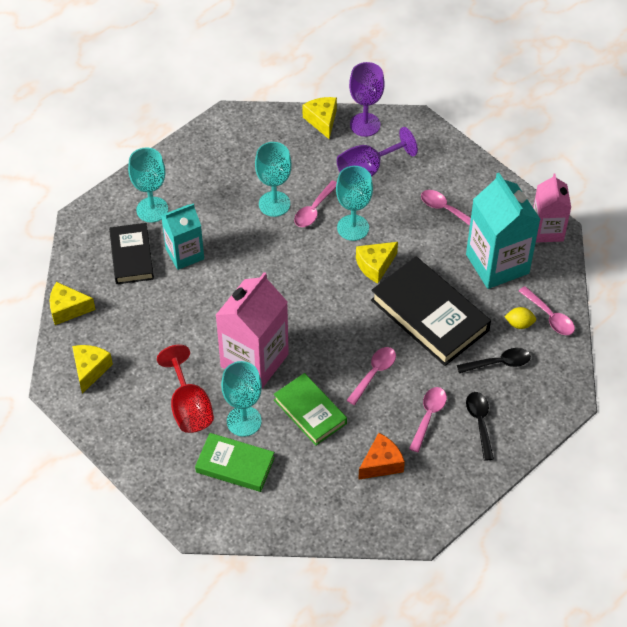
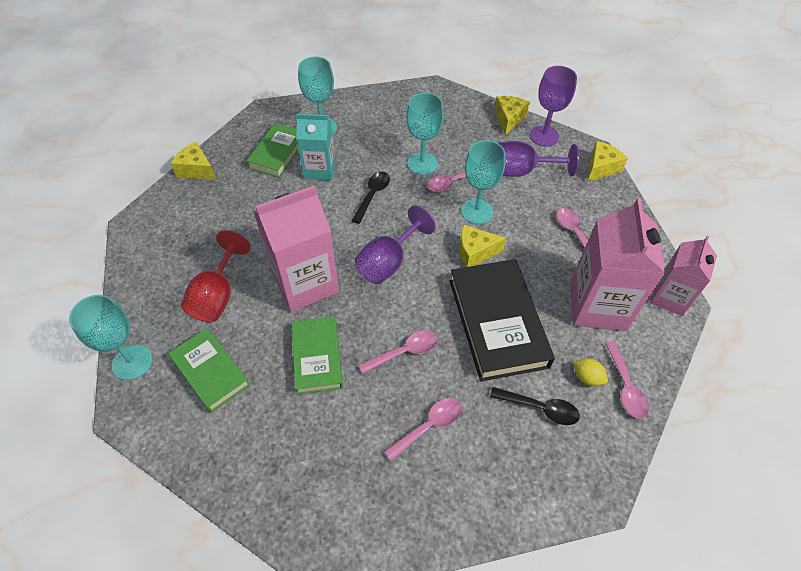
camera: 30 degrees right, 0 degrees up
(90, 370) = (169, 224): yellow cheese -> yellow cheese (601, 168)
(132, 256) = (278, 153): black book -> green book
(244, 421) = (252, 334): turquoise goblet -> turquoise goblet (132, 362)
(310, 309) = (389, 262): none -> purple goblet
(381, 463) = (345, 451): orange cheese -> none
(480, 422) = (479, 464): black spoon -> black spoon (372, 195)
(497, 264) = (597, 306): turquoise carton -> pink carton

